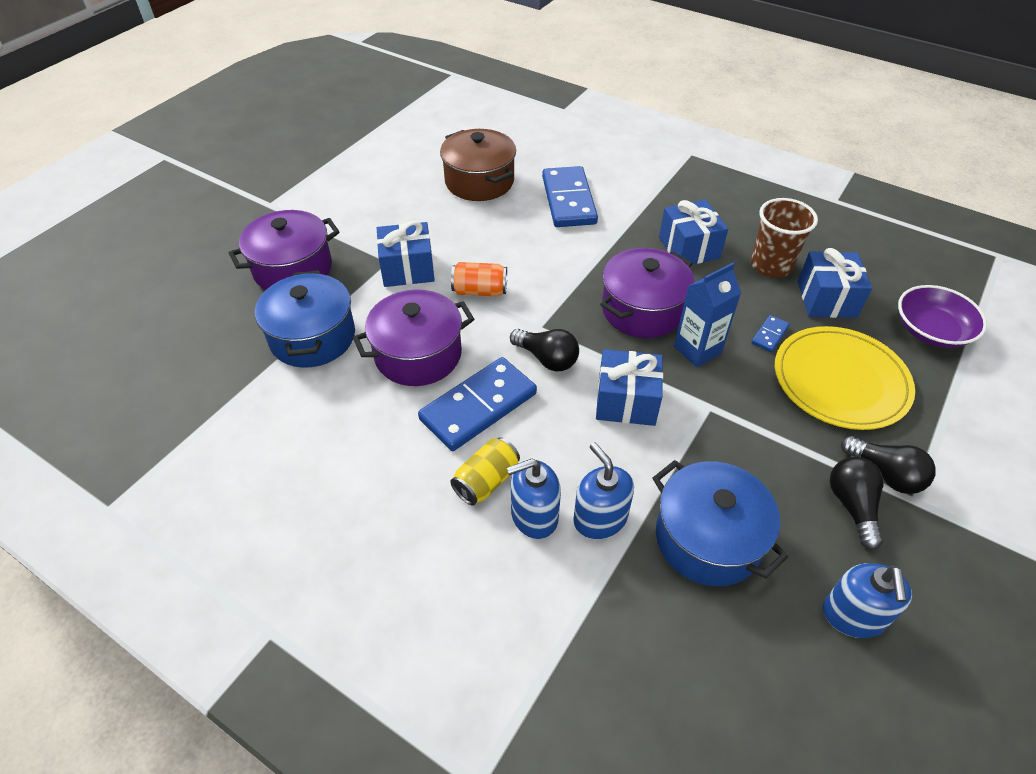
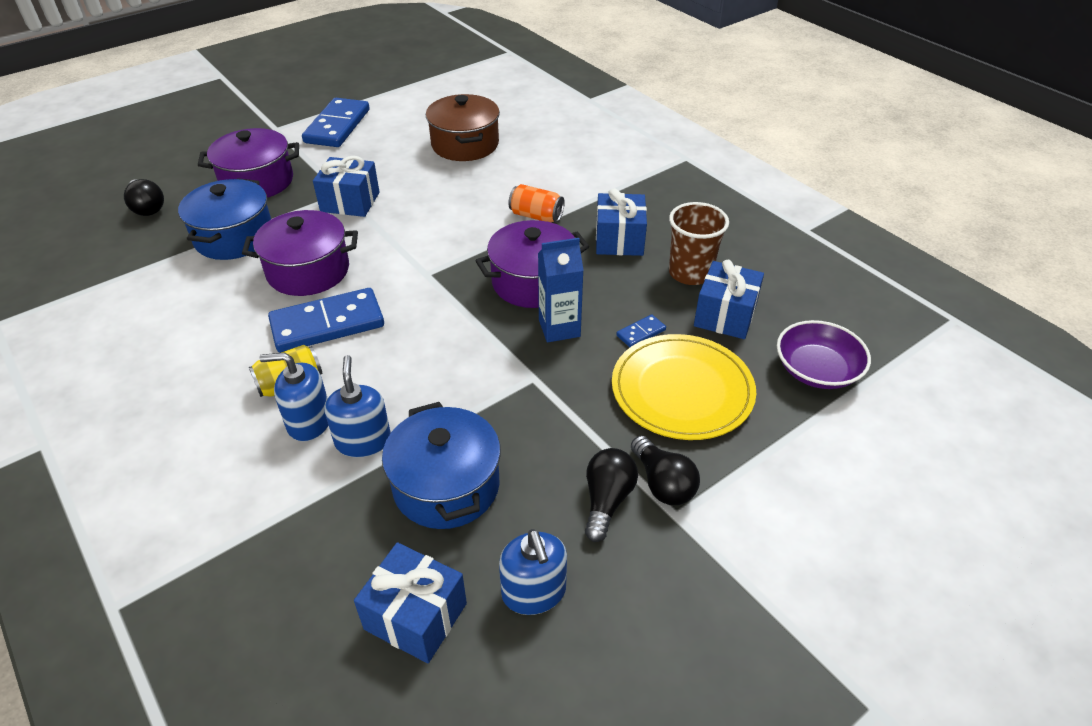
camera: 20 degrees right, 5 degrees down
(480, 291) = (398, 233): orange can -> orange can (536, 216)
(547, 359) = (415, 301): black light bulb -> black light bulb (147, 207)
(568, 200) = (534, 176): blue domino -> blue domino (337, 126)
(626, 401) = (459, 354): blue gift -> blue gift (415, 616)
(853, 615) = (534, 592): blue soap dispenser -> blue soap dispenser turned 45 degrees counterclockwise

